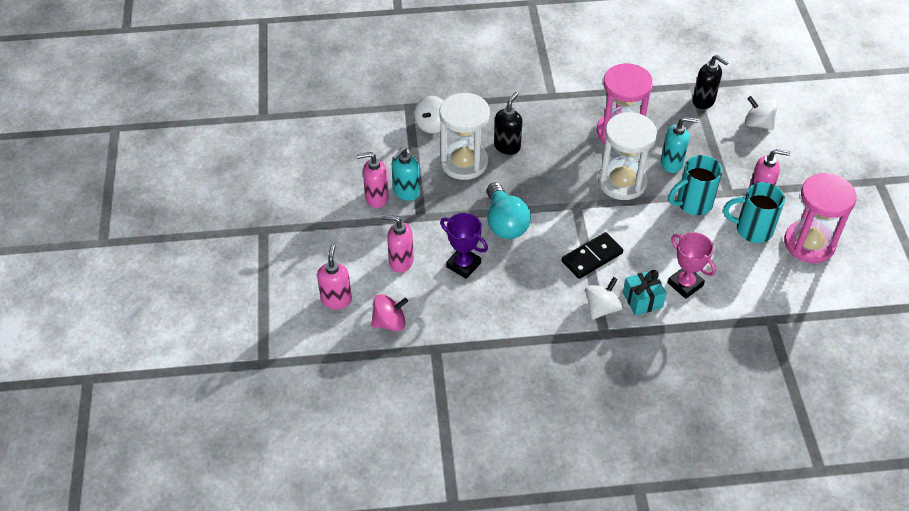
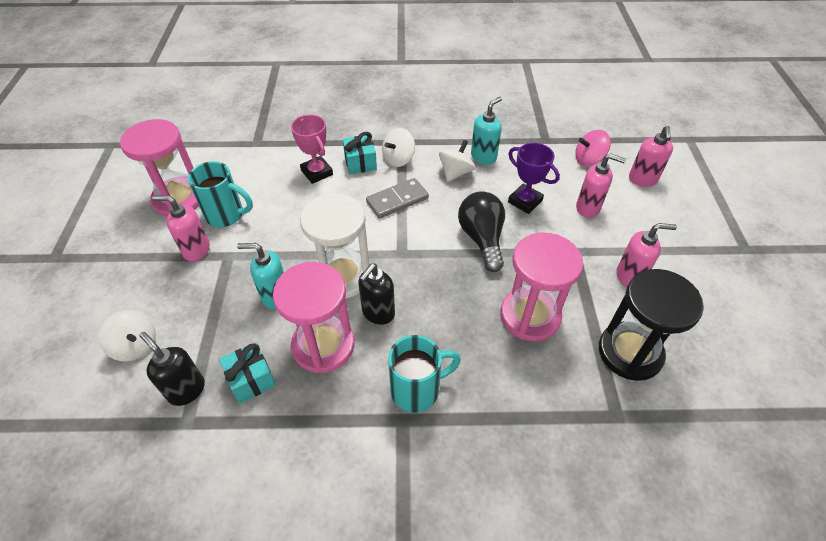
camera: 175 degrees left, 0 degrees up
(390, 143) = (630, 352): none -> black hourglass
(406, 192) = (596, 281): turquoise soap dispenser -> turquoise soap dispenser (483, 157)
(432, 125) = (577, 378): white spinning top -> white spinning top (455, 173)
(464, 162) = (530, 316): white hourglass -> pink hourglass
(505, 223) = (482, 239): turquoise light bulb -> black light bulb
(507, 146) = (474, 335): black soap dispenser -> black soap dispenser (378, 313)
(592, 257) = (397, 200): black domino -> grey domino
(662, 109) = (251, 379): none -> turquoise gift
(692, 203) = (273, 246): turquoise mug -> turquoise mug (417, 389)

